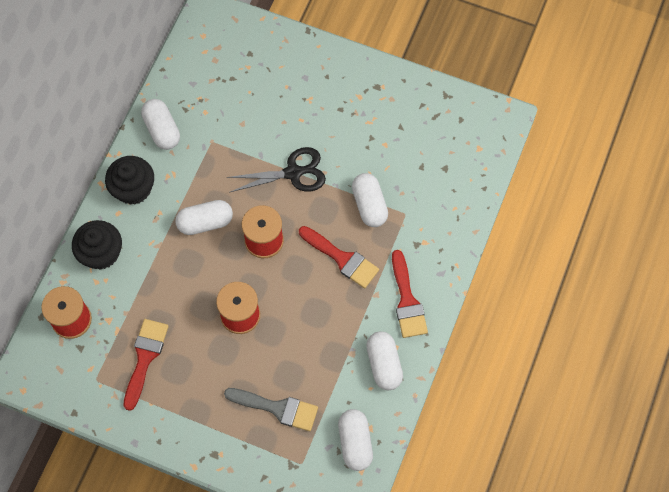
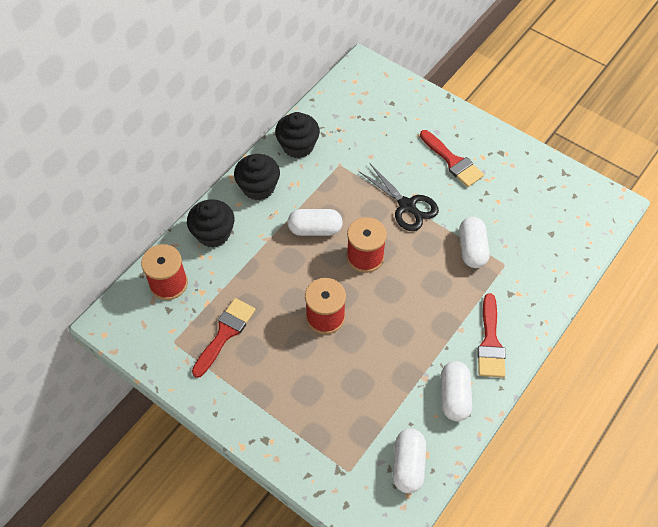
camera: 15 degrees right, 10 degrees down
(162, 130) = (298, 146): white capsule -> black cupcake
(277, 408) = (338, 411): grey brush -> none
(293, 173) = (407, 206): black scissors -> black scissors turned 45 degrees clockwise
(342, 259) = (435, 290): red brush -> red brush (453, 161)

